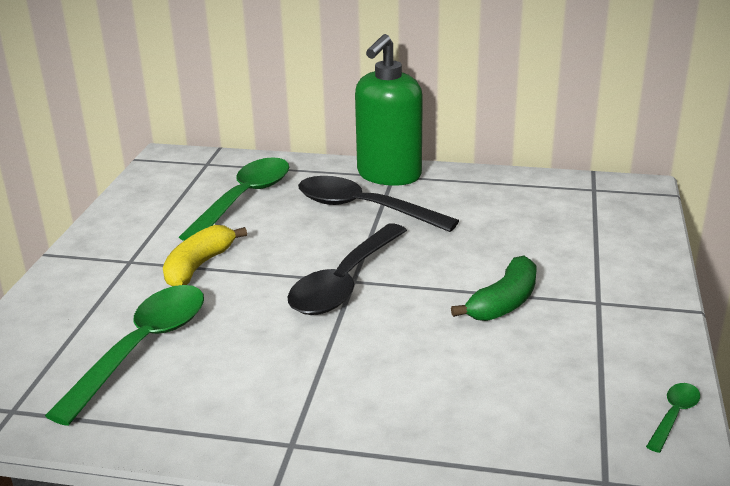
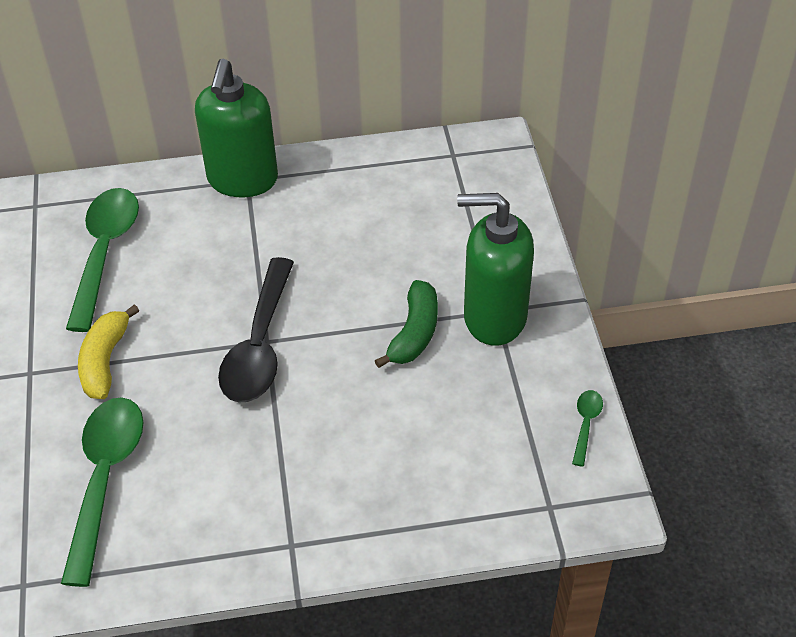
camera: 20 degrees left, 20 degrees up
(364, 208) = (236, 237): black spoon -> none
(594, 307) = (494, 317): none -> green soap dispenser

